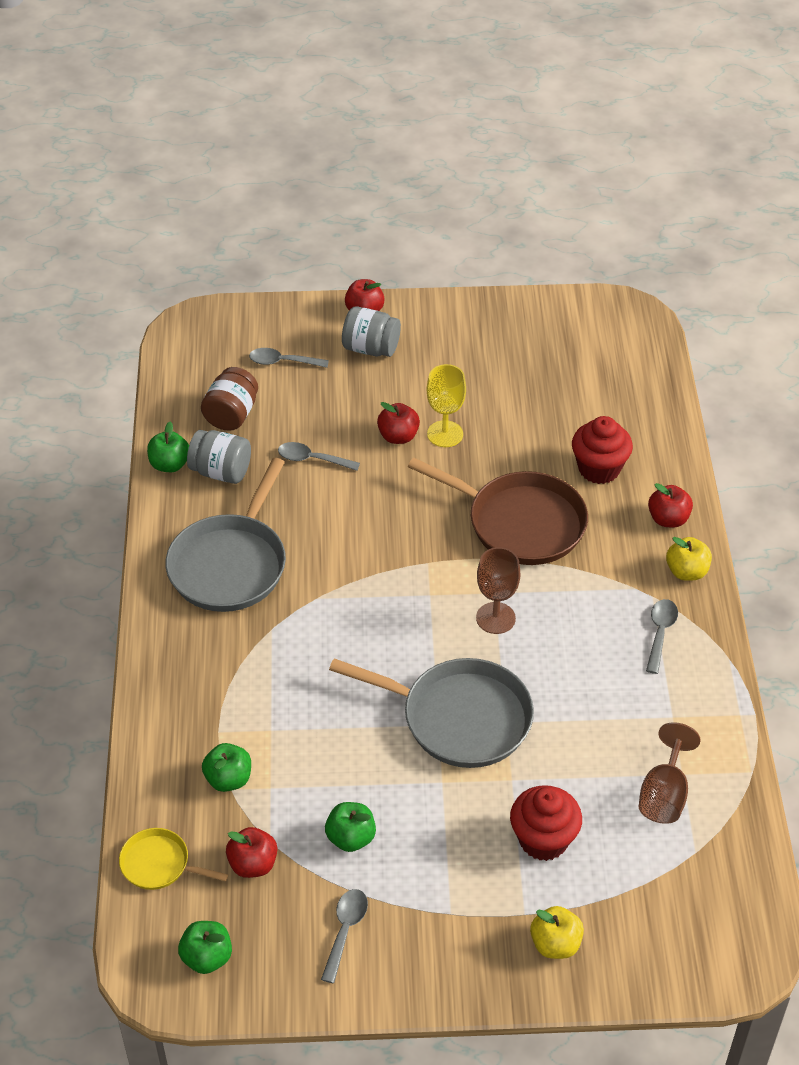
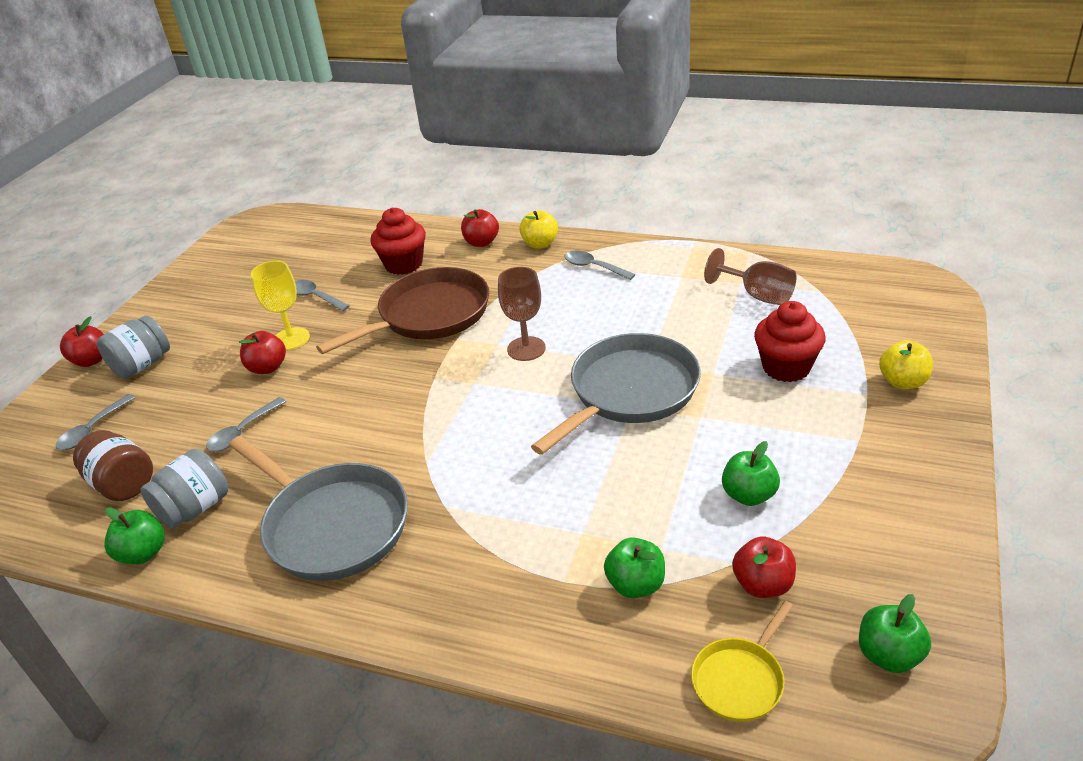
camera: 65 degrees left, 10 degrees down
(345, 931) = (868, 522): grey spoon -> grey spoon (316, 297)

